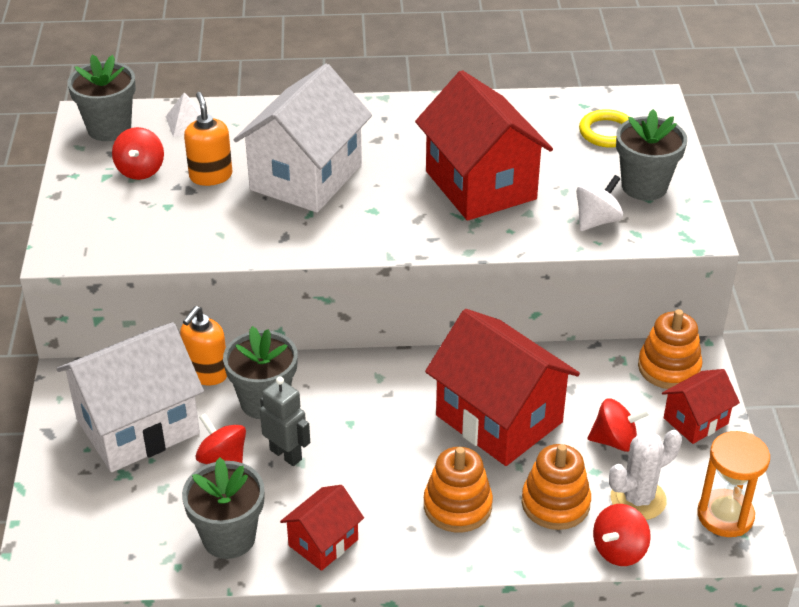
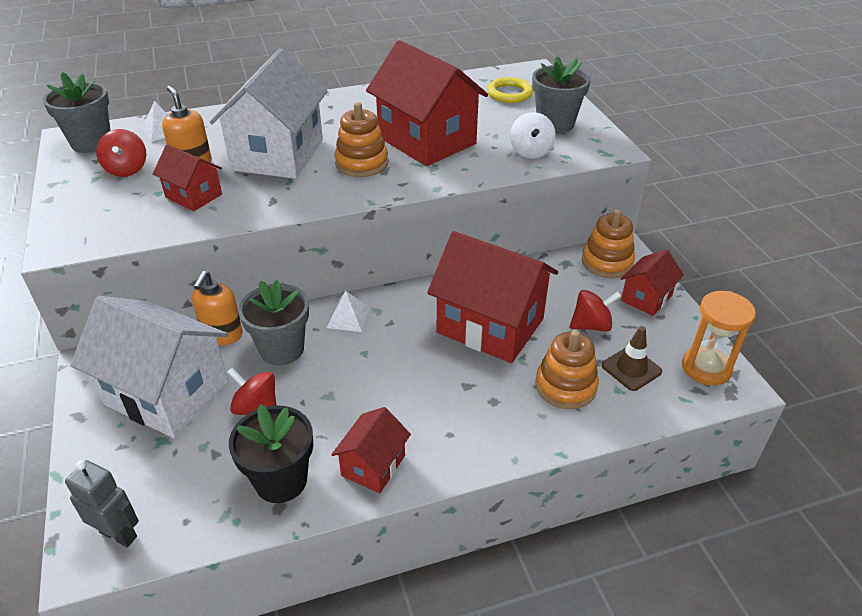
camera: 15 degrees left, 0 degrees up
(138, 426) = (167, 393): white house -> white house turned 75 degrees clockwise
(203, 216) = (193, 196): none -> red house
(229, 537) = (281, 480): grey flower pot -> black flower pot
(286, 454) = (314, 391): grey robot -> grey robot (119, 534)
(344, 379) = (348, 317): none -> white pyramid
(457, 506) = (483, 406): orange stacking toy -> orange stacking toy (362, 163)
(597, 221) = (530, 152): white spinning top -> white spinning top turned 150 degrees clockwise
(619, 550) = (636, 415): red spinning top -> none
(638, 499) = (631, 369): white cactus -> brown traffic cone

